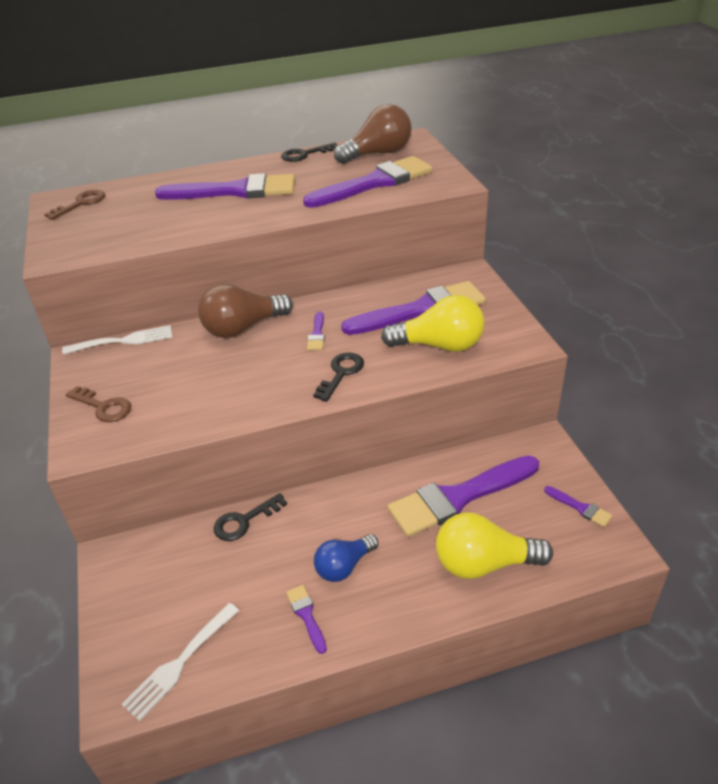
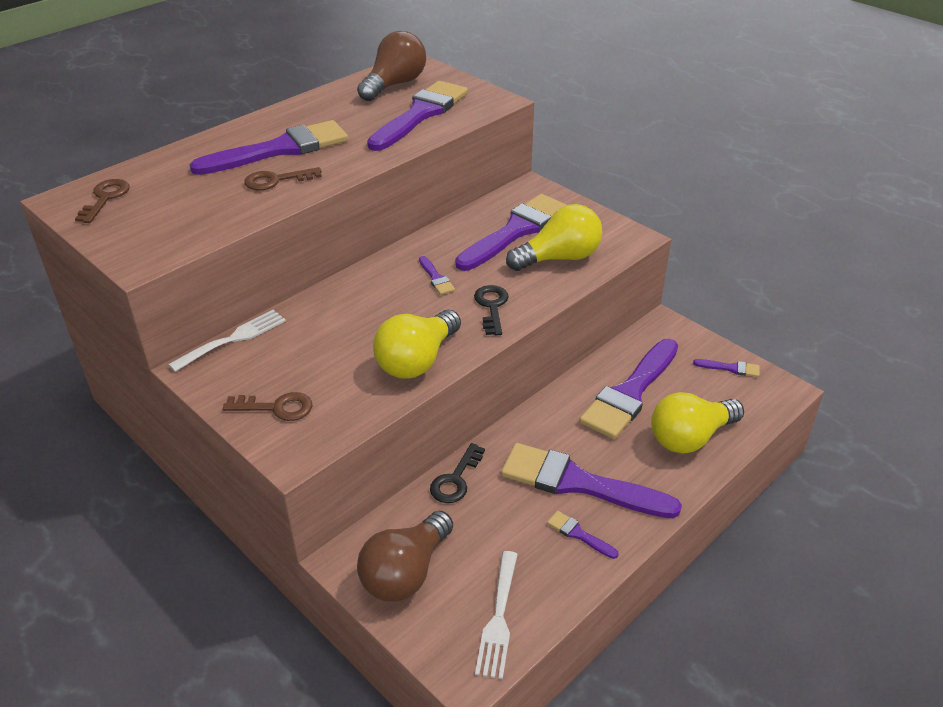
camera: 30 degrees left, 0 degrees up
(207, 215) = (276, 180): none -> brown key
(239, 402) = (417, 360): none -> yellow light bulb
(243, 328) = (354, 292): brown light bulb -> brown light bulb (406, 572)
(304, 154) = (316, 98): black key -> none
(344, 566) = (579, 483): blue light bulb -> purple brush

